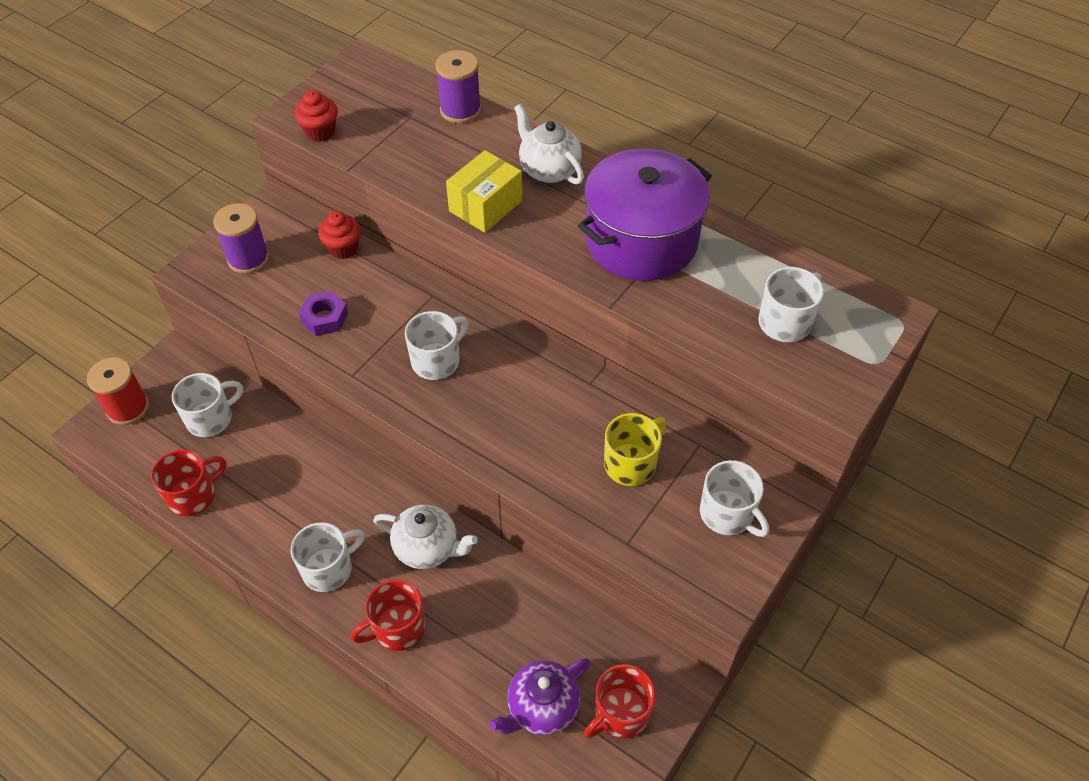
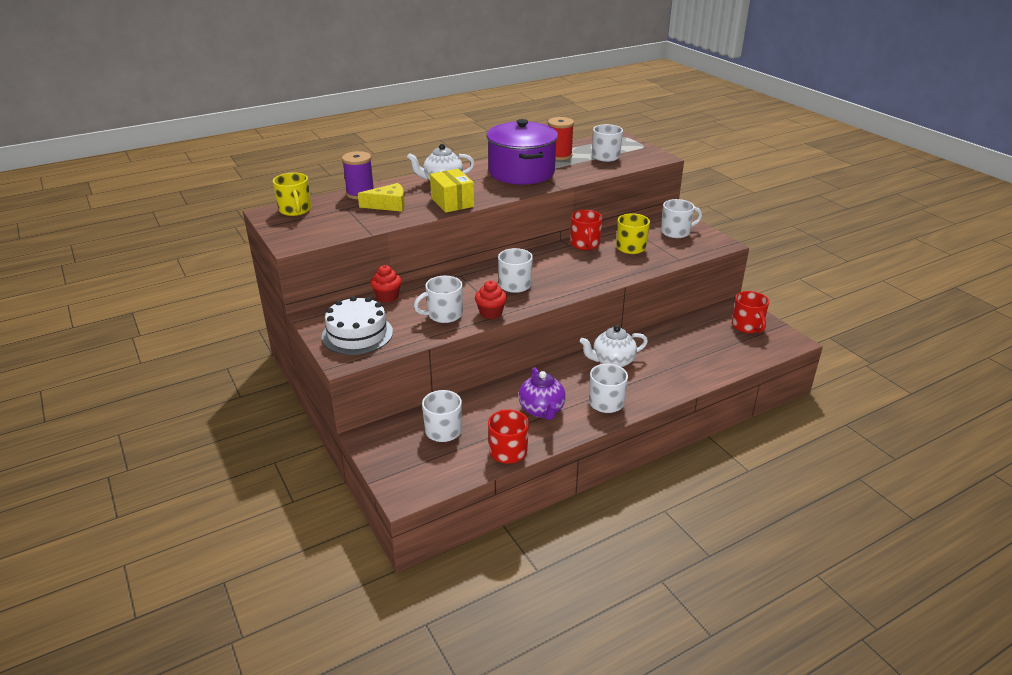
camera: 65 degrees left, 20 degrees down
(128, 408) = (398, 471): red spool -> red spool (559, 155)
(248, 259) = (357, 334): purple spool -> white cake
(320, 132) = (322, 237): red cupcake -> red cupcake (491, 313)
(325, 318) = (444, 315): purple nut -> white mug
(380, 78) = (295, 210): none -> yellow mug
(397, 628) = (662, 384): red mug -> red mug (585, 244)
(427, 548) = (612, 362): white teapot -> white teapot turned 150 degrees counterclockwise
(441, 149) = (388, 205): none -> yellow cheese
(542, 707) = (735, 348): purple teapot -> purple teapot (542, 410)

